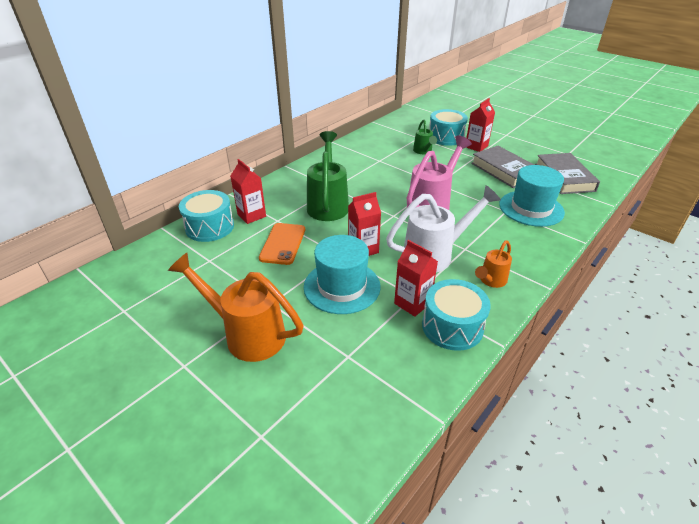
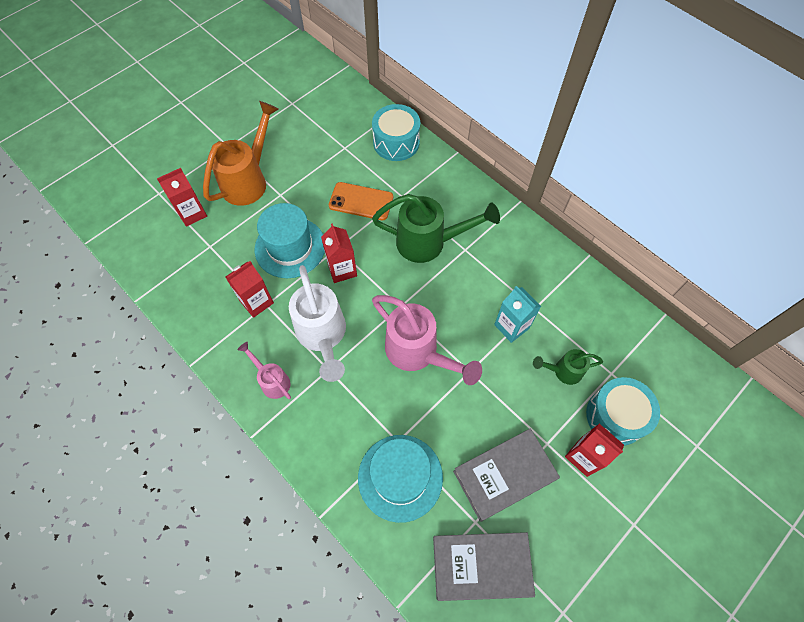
camera: 95 degrees right, 25 degrees up
(251, 215) = (413, 174): red carton -> red carton (192, 213)
(396, 168) = (511, 326): none -> turquoise carton
(452, 326) = (221, 329): turquoise drum -> none
(490, 281) = (272, 380): orange watering can -> pink watering can

